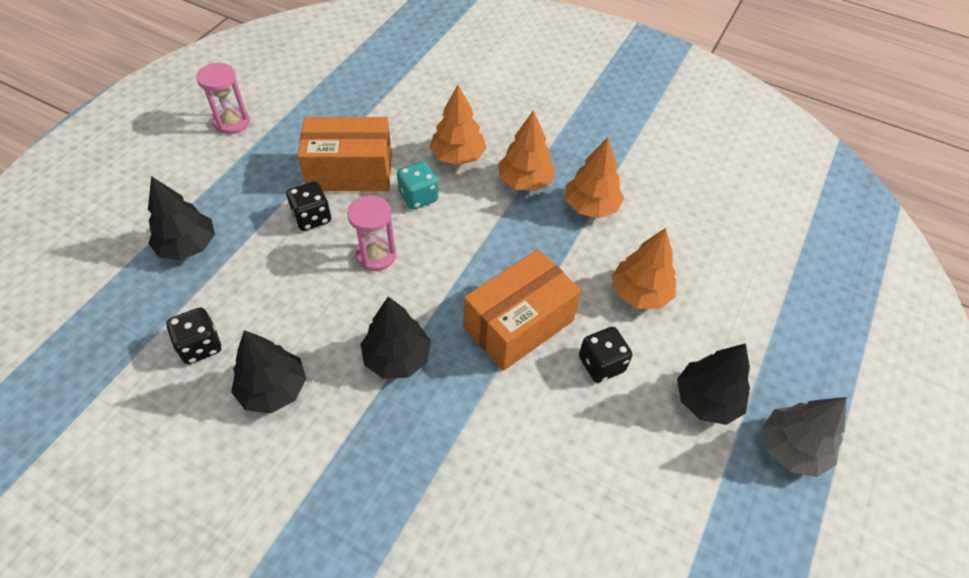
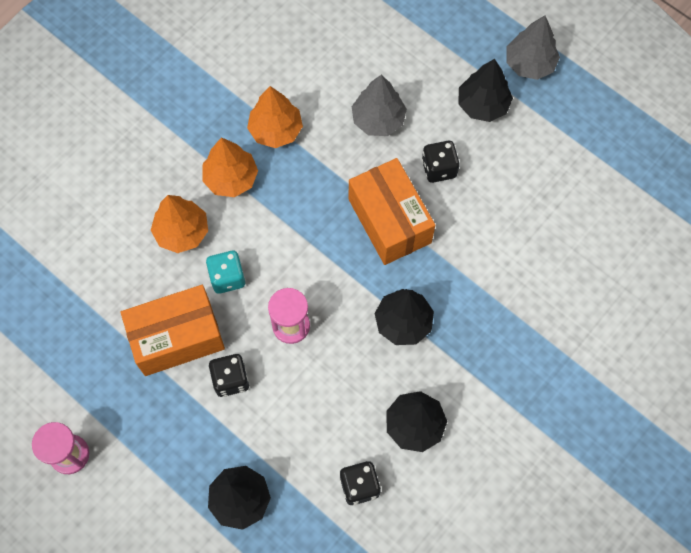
camera: 75 degrees left, 15 degrees up
(350, 171) = (177, 337): orange box -> orange box turned 60 degrees clockwise
(640, 293) = (378, 120): orange tree -> grey tree

